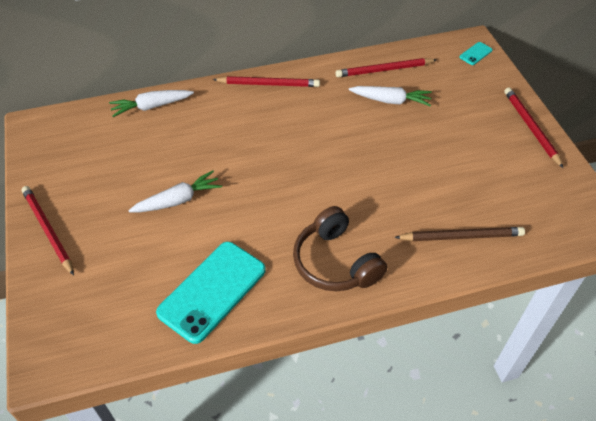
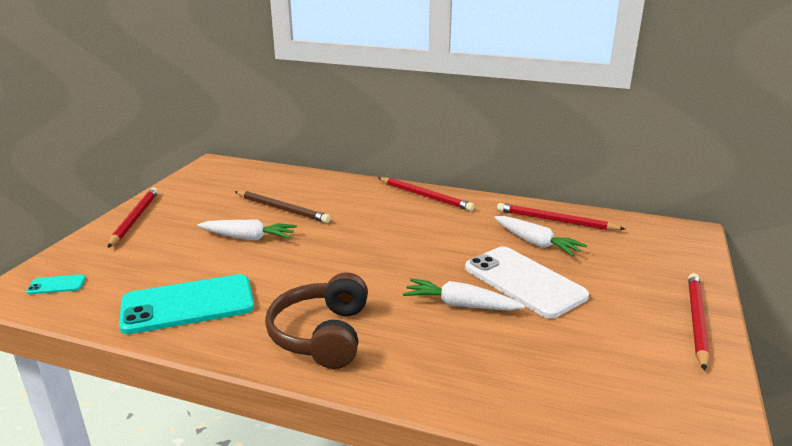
camera: 35 degrees right, 25 degrees down
(151, 106) = (309, 180): white carrot -> white carrot (460, 305)
(414, 144) = (524, 282): none -> white phone
(461, 236) = (489, 376): brown pencil -> brown pencil (282, 209)
(475, 54) = (684, 240): turquoise phone -> turquoise phone (57, 285)

